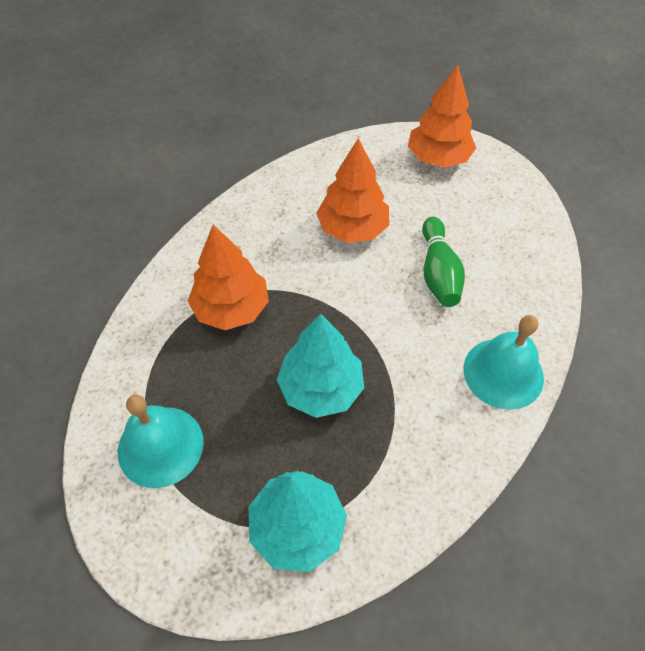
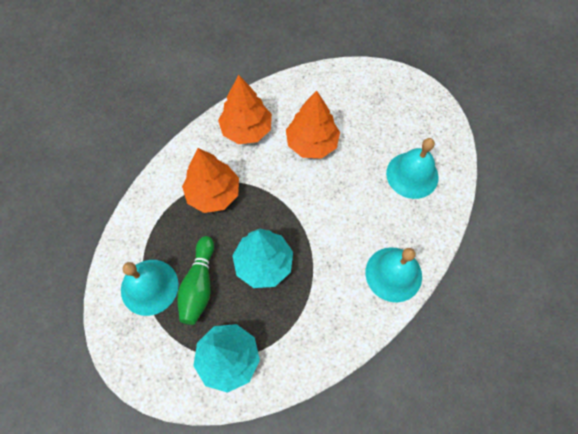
camera: 10 degrees right, 10 degrees up
(438, 158) = (389, 93): orange tree -> orange tree (246, 129)
(438, 272) = (366, 188): green bowling pin -> green bowling pin (199, 285)
(493, 248) = (412, 175): none -> turquoise bell

